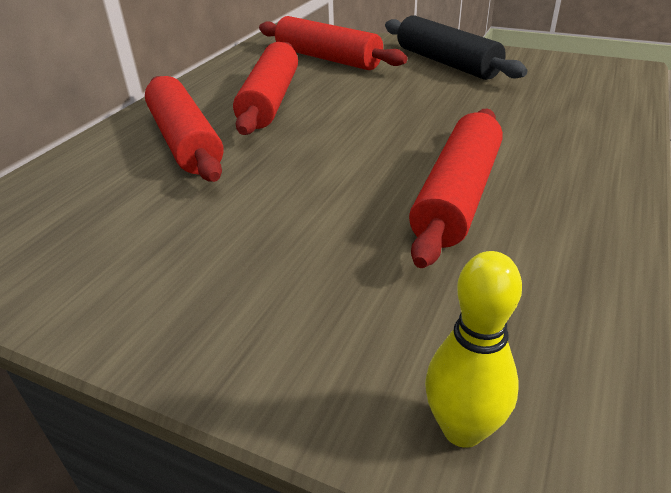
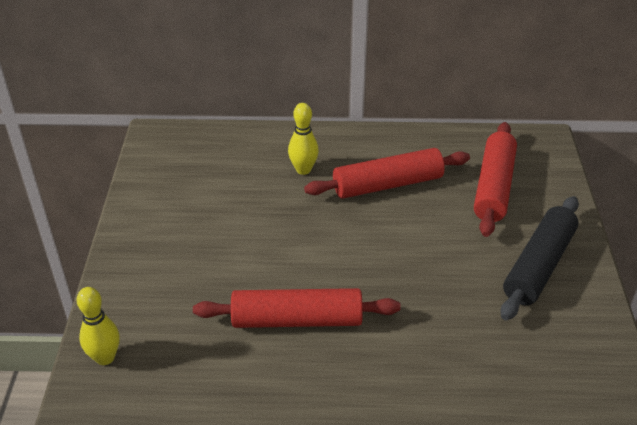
camera: 65 degrees right, 5 degrees up
(185, 141) = (303, 170): red rolling pin -> yellow bowling pin

